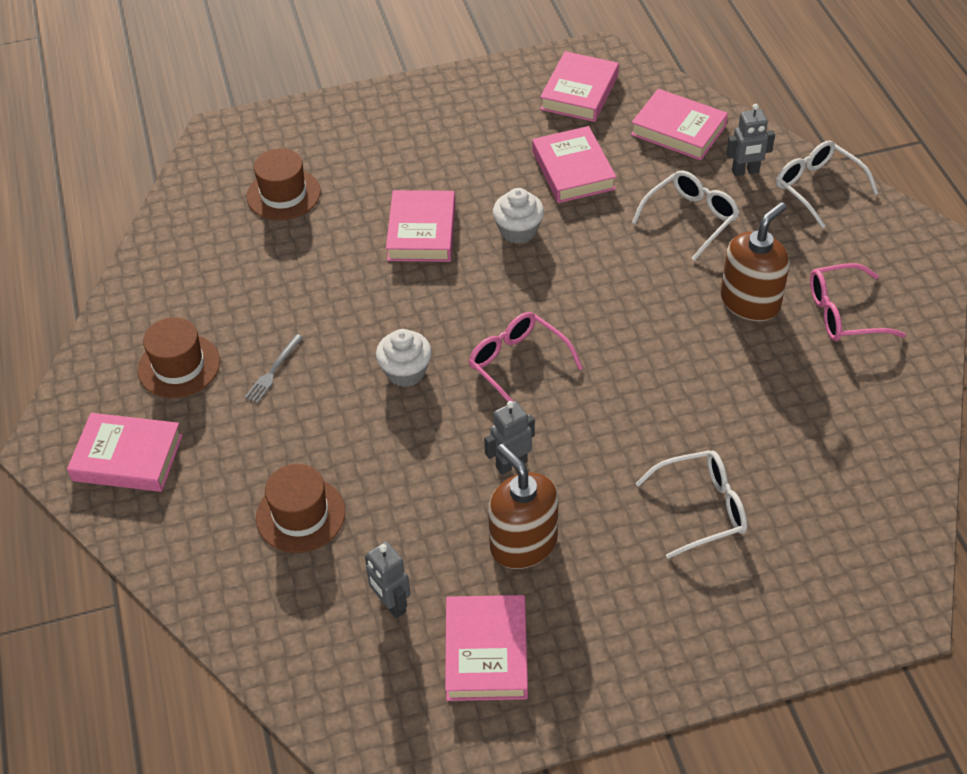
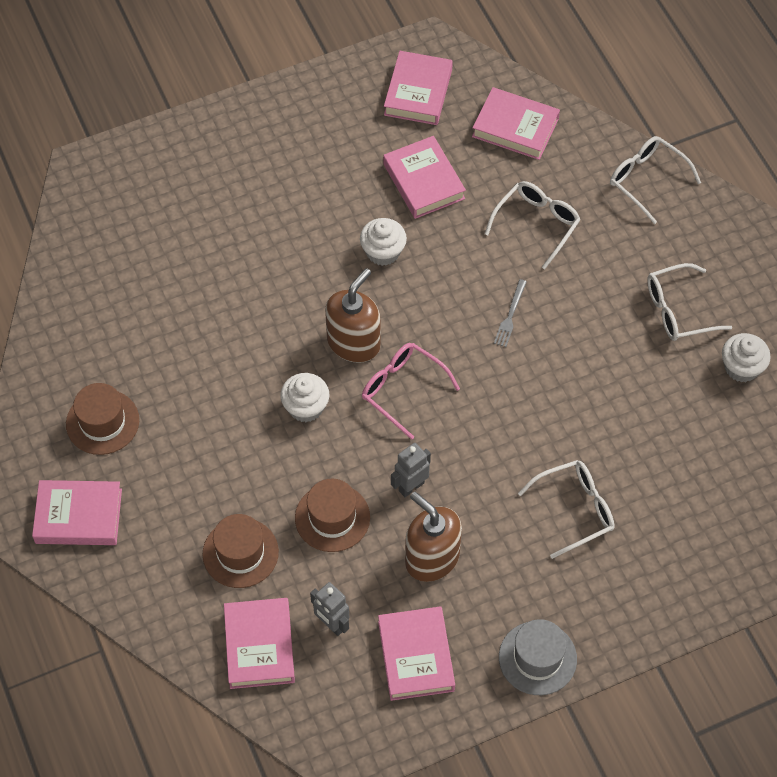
camera: 10 degrees left, 10 degrees up
(273, 371) = (188, 418): grey fork -> grey fork (510, 315)
(283, 194) = (159, 232): brown hat -> brown hat (332, 517)
(421, 232) = (295, 261): pink book -> pink book (259, 646)
(636, 671) = (537, 658): none -> grey hat
(745, 171) = (580, 168): grey robot -> none
(750, 302) = (597, 306): brown soap dispenser -> brown soap dispenser (354, 342)
(843, 313) = (678, 310): pink glasses -> white glasses
(914, 377) = (741, 367): none -> white cupcake

